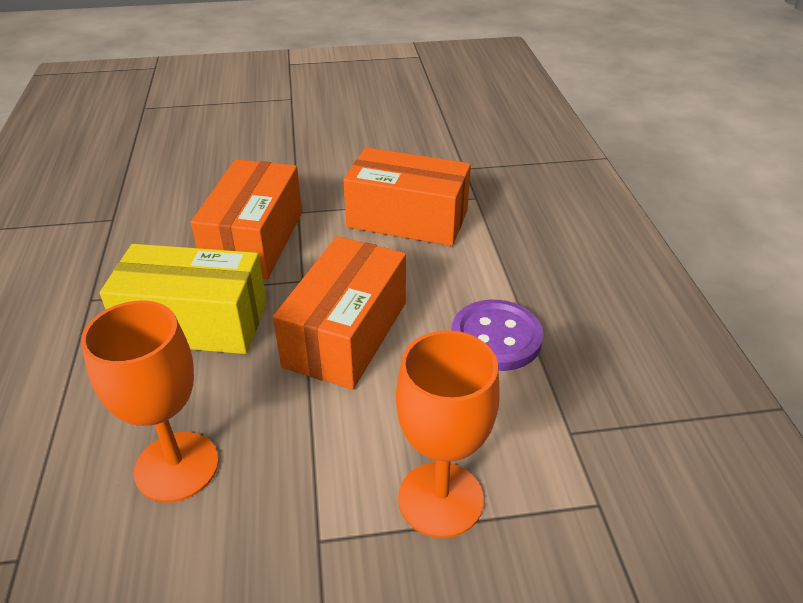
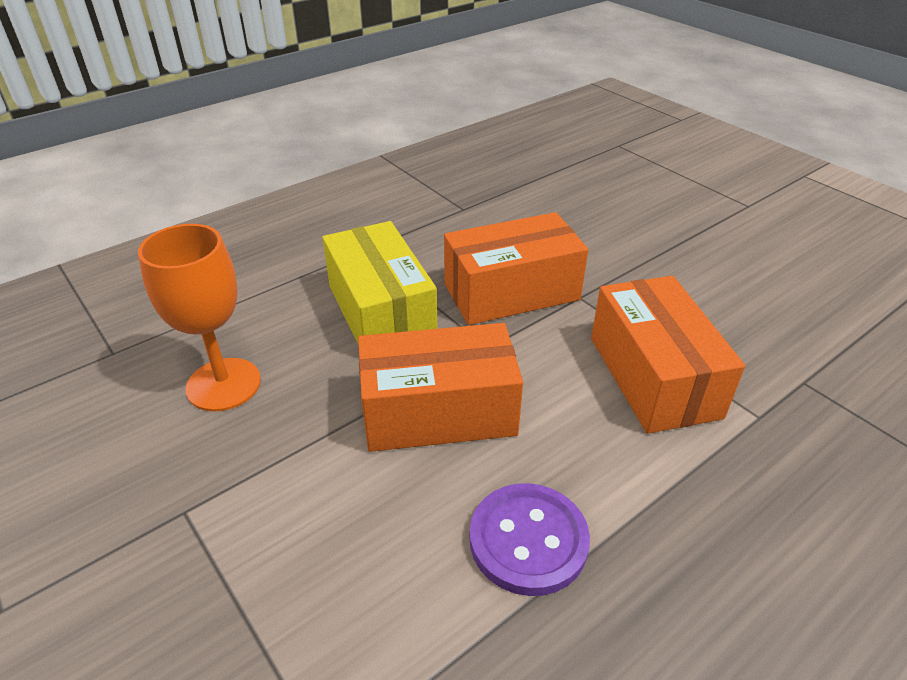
camera: 60 degrees right, 0 degrees up
(440, 499) = (266, 586): orange goblet -> none

